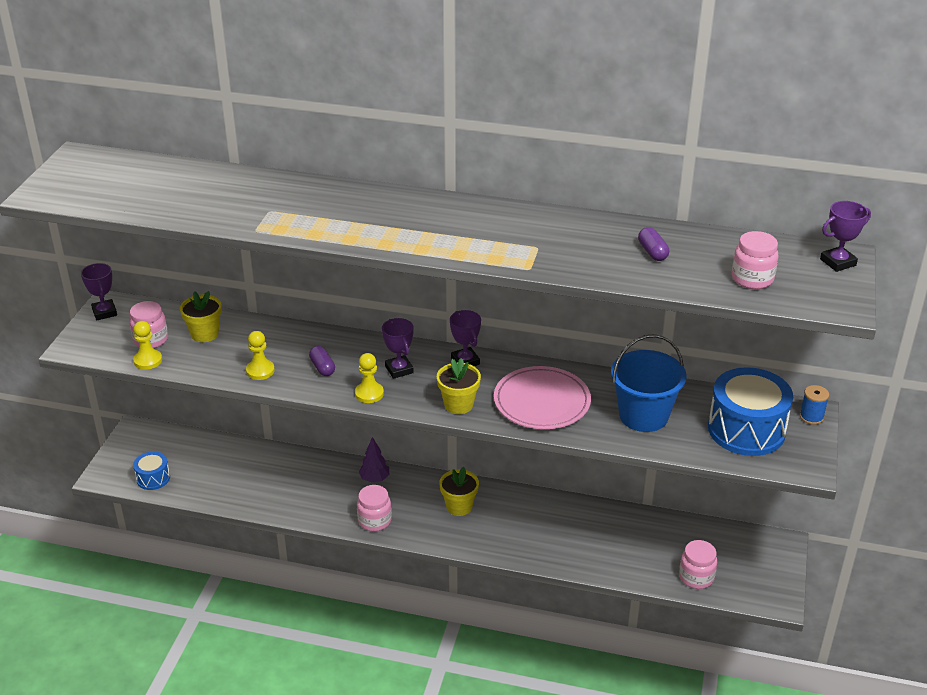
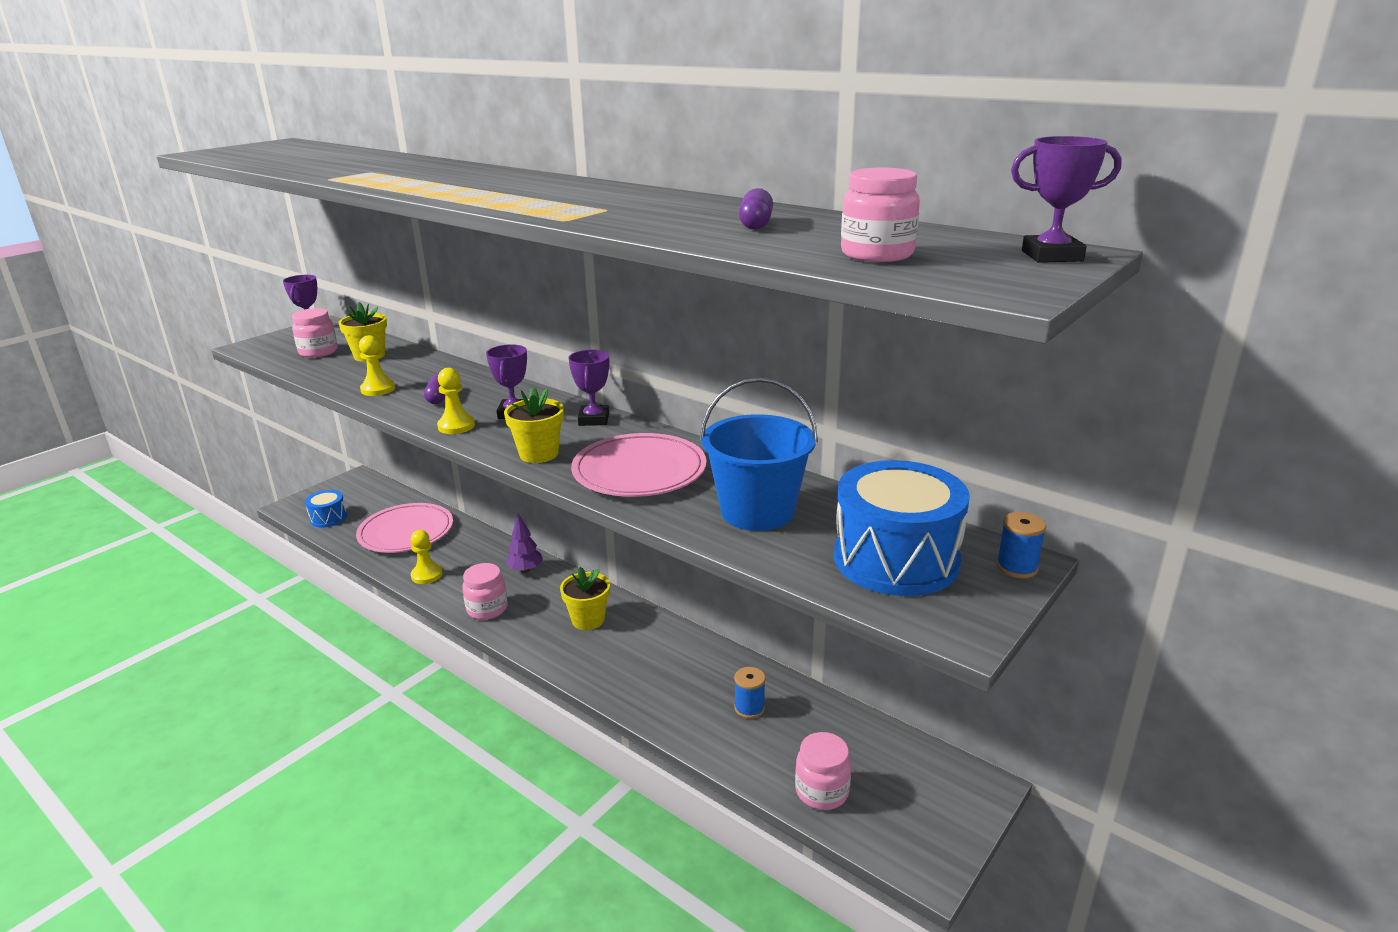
camera: 25 degrees right, 10 degrees down
(148, 360) = (293, 365): yellow pawn -> yellow pawn (426, 575)
(239, 472) = (406, 532): none -> pink plate
(618, 538) = (749, 708): none -> blue spool

